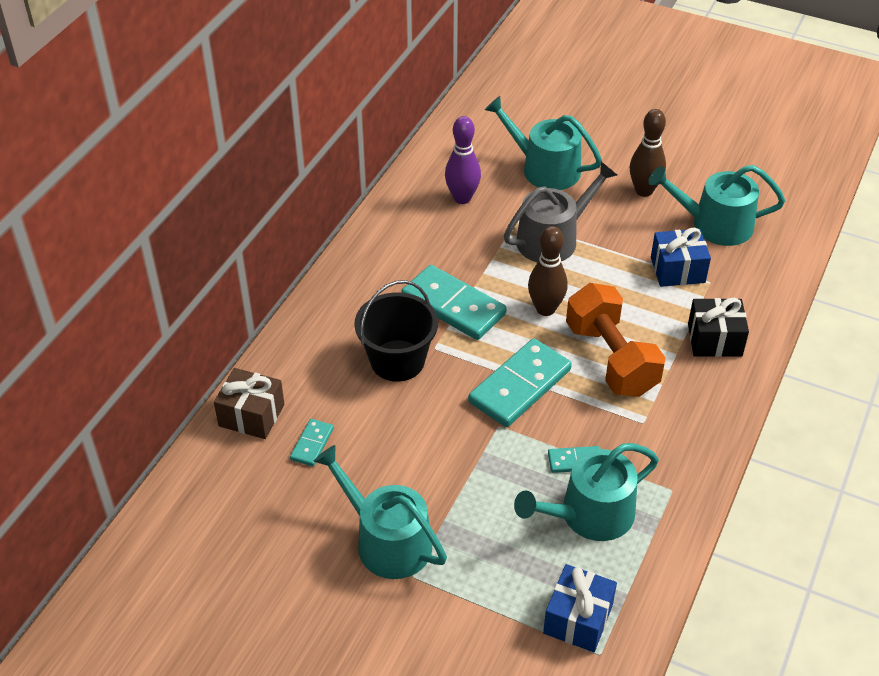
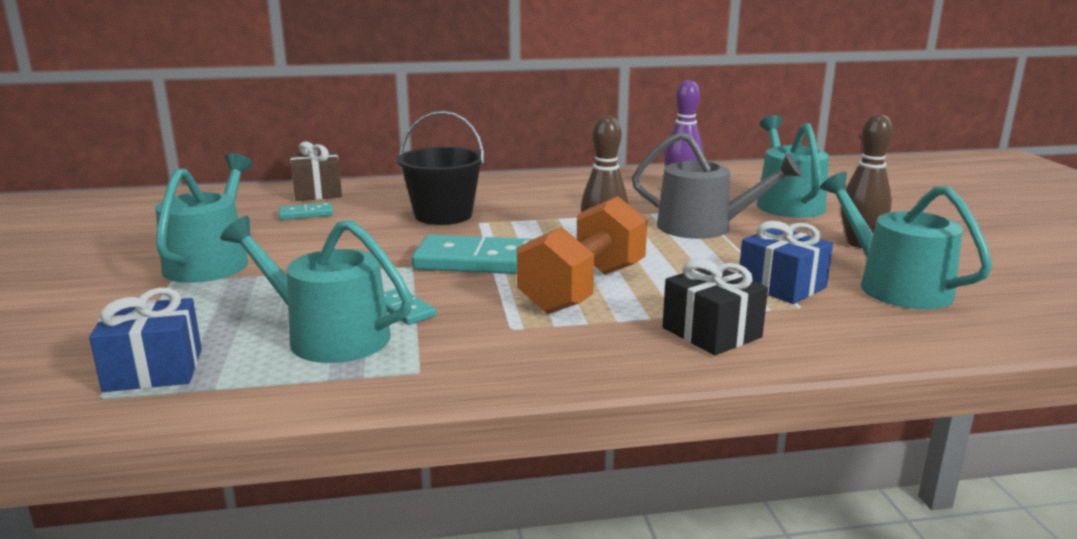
camera: 55 degrees right, 25 degrees down
(453, 306) = (543, 216): turquoise domino -> none

